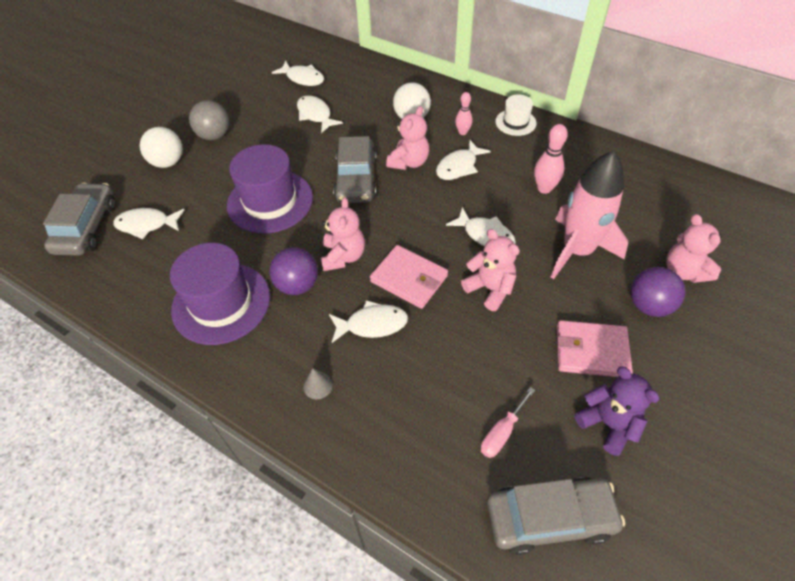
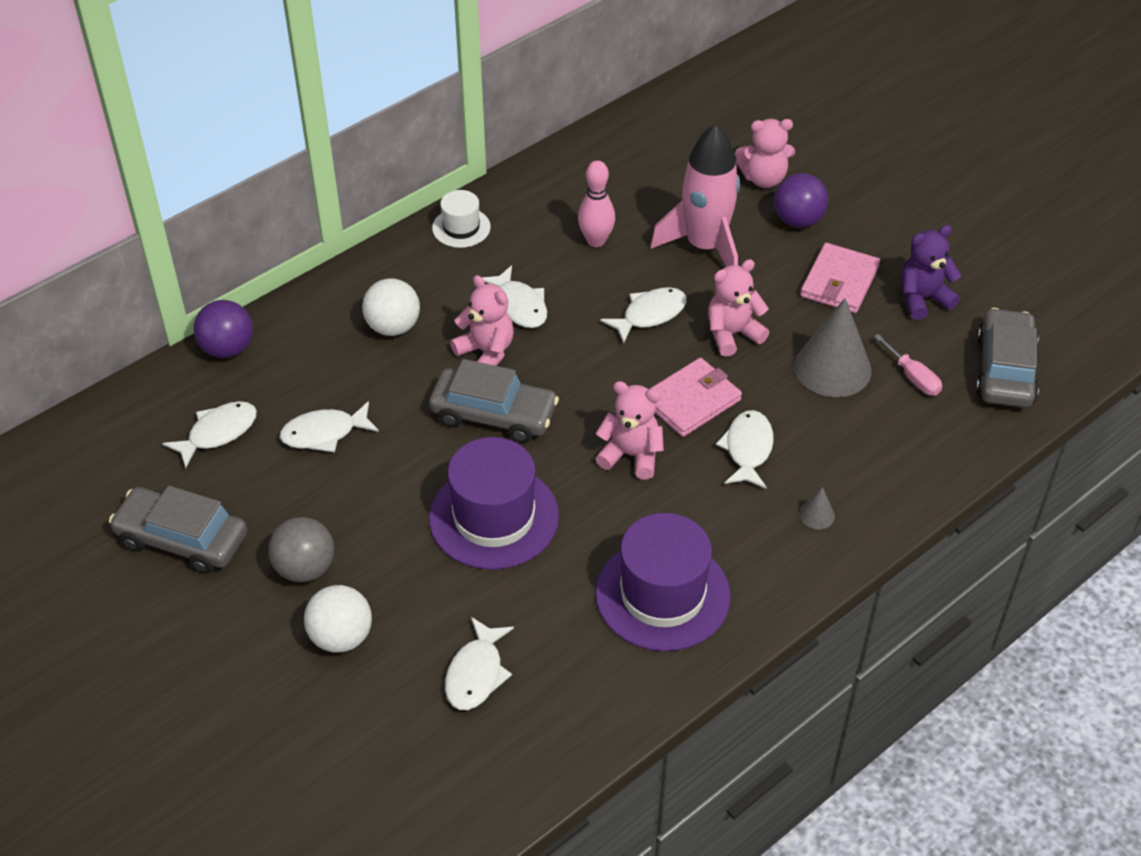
camera: 75 degrees left, 5 degrees down
(86, 227) = (447, 755): grey car -> grey car (182, 539)
(297, 285) = (661, 510): purple ball -> purple ball (227, 348)
(462, 132) = (453, 283): pink bowling pin -> none
(484, 365) = (832, 368): none -> grey cone

